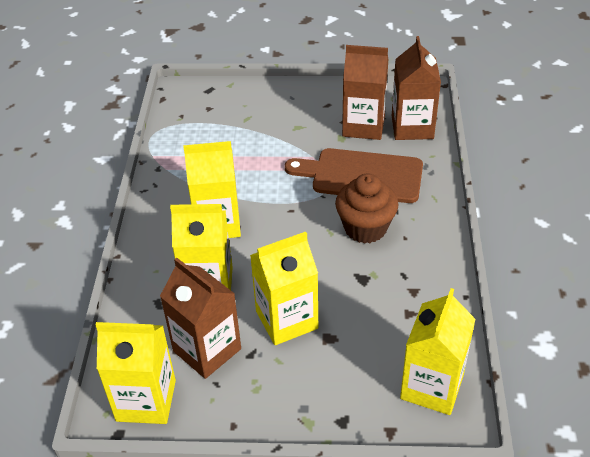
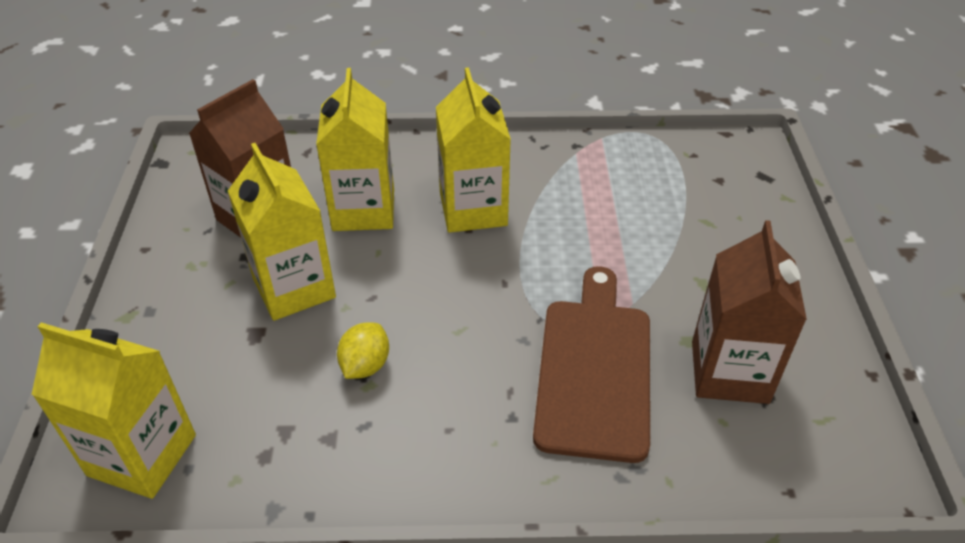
camera: 85 degrees right, 0 degrees up
(146, 400) = (199, 177): yellow carton -> none
(358, 276) = (365, 365): none -> yellow lemon
(365, 228) = (469, 374): brown cupcake -> none
(412, 127) = (747, 450): brown carton -> none

